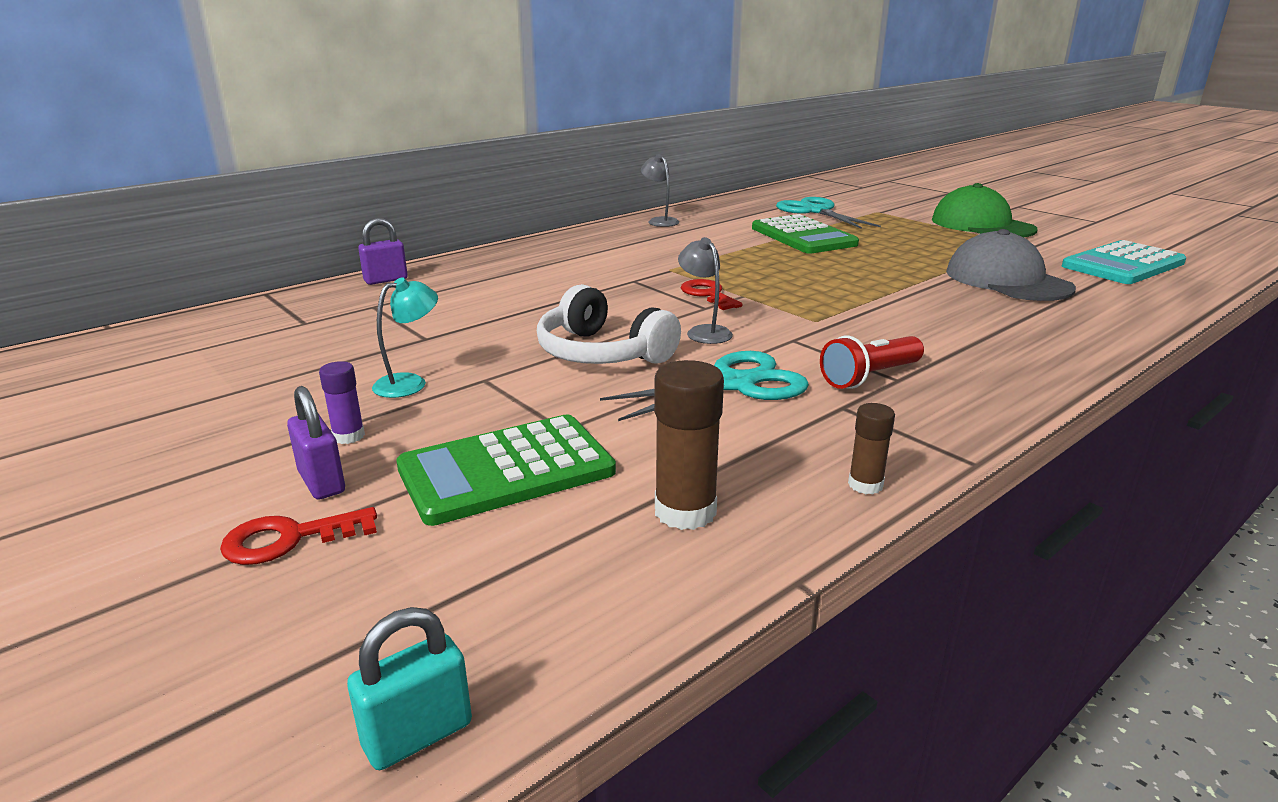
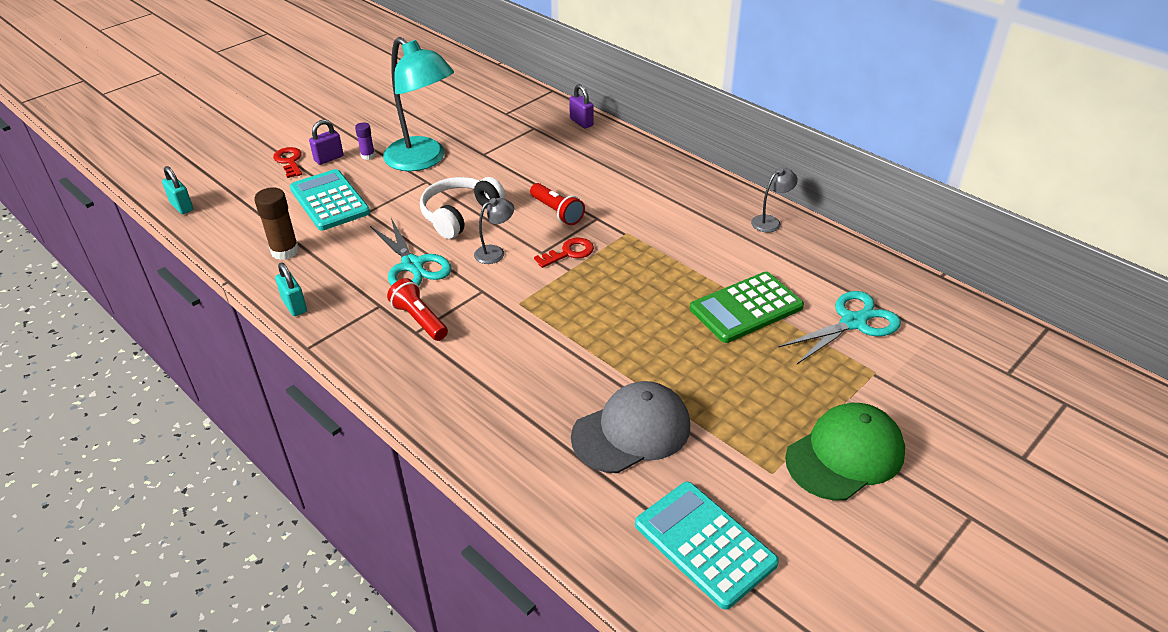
camera: 85 degrees right, 15 degrees up
(410, 383) = (423, 160): turquoise lamp -> turquoise lamp, size x2.32
(506, 470) = (329, 201): green calculator -> turquoise calculator
(614, 298) = (557, 212): none -> red flashlight
(865, 485) = (294, 305): brown glue stick -> turquoise padlock

